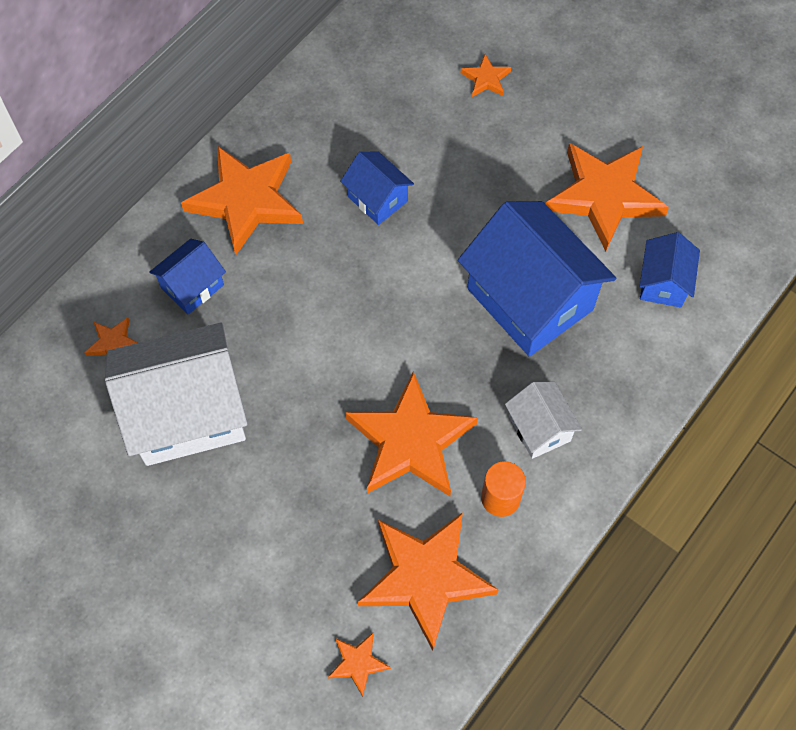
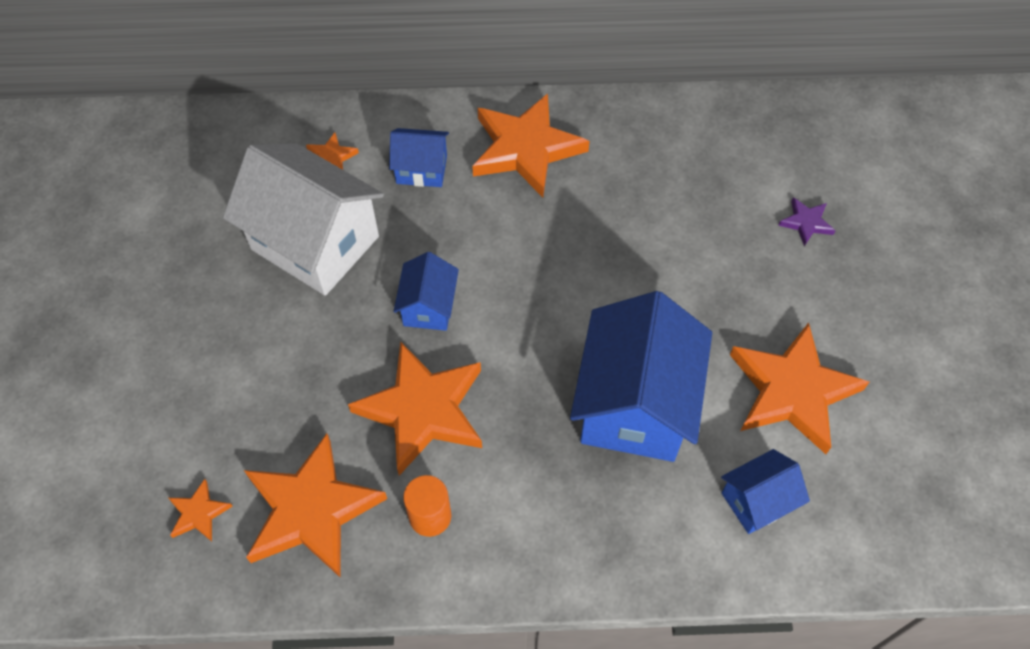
camera: 50 degrees right, 5 degrees down
(377, 199) = (615, 229): blue house -> blue house (429, 307)
(486, 79) = (806, 222): orange star -> purple star
(539, 428) = (521, 500): white house -> none

